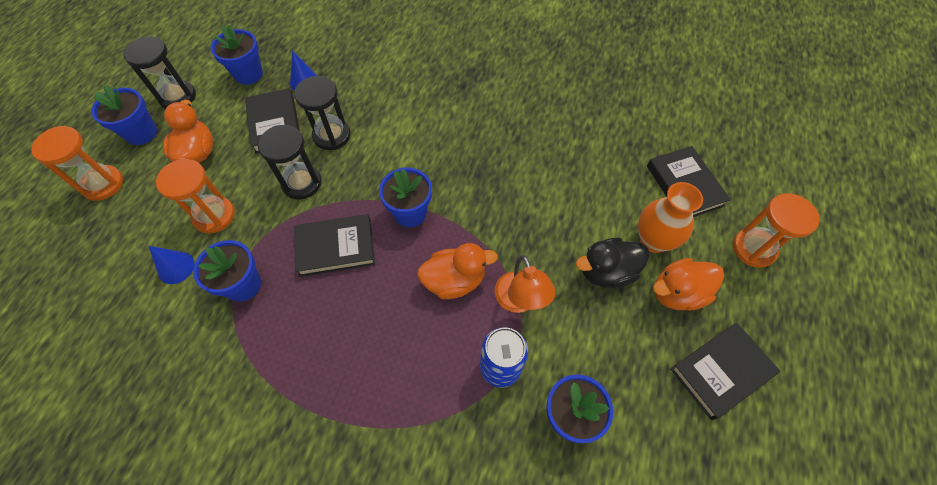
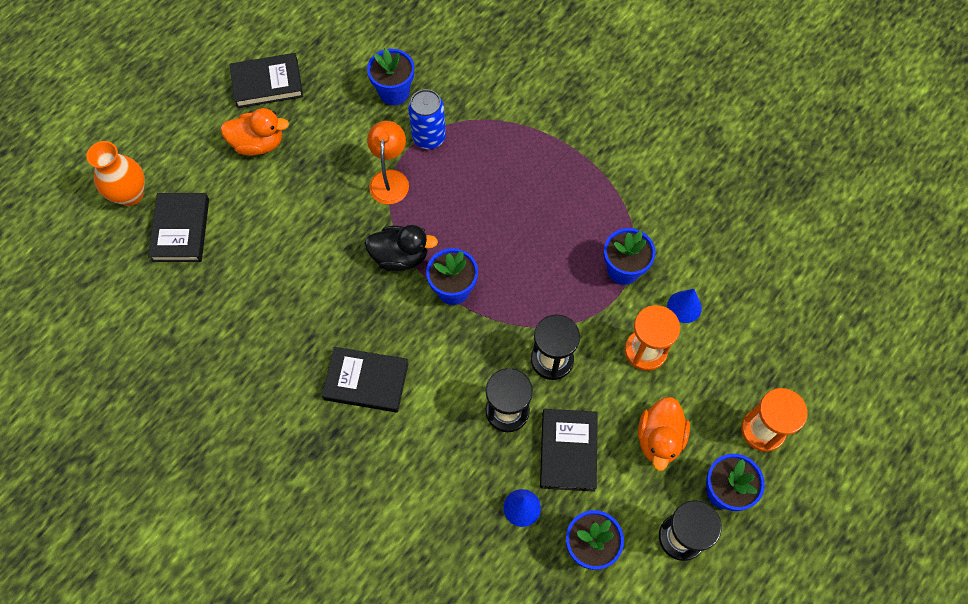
camera: 160 degrees left, 5 degrees up
(336, 248) = (533, 277): black book -> black book (366, 381)
(454, 280) = (437, 213): orange duck -> none
(606, 272) = (304, 178): black duck -> black duck (400, 256)
(653, 240) = (247, 190): orange vase -> orange vase (130, 194)
(753, 249) = (168, 156): orange hourglass -> none

